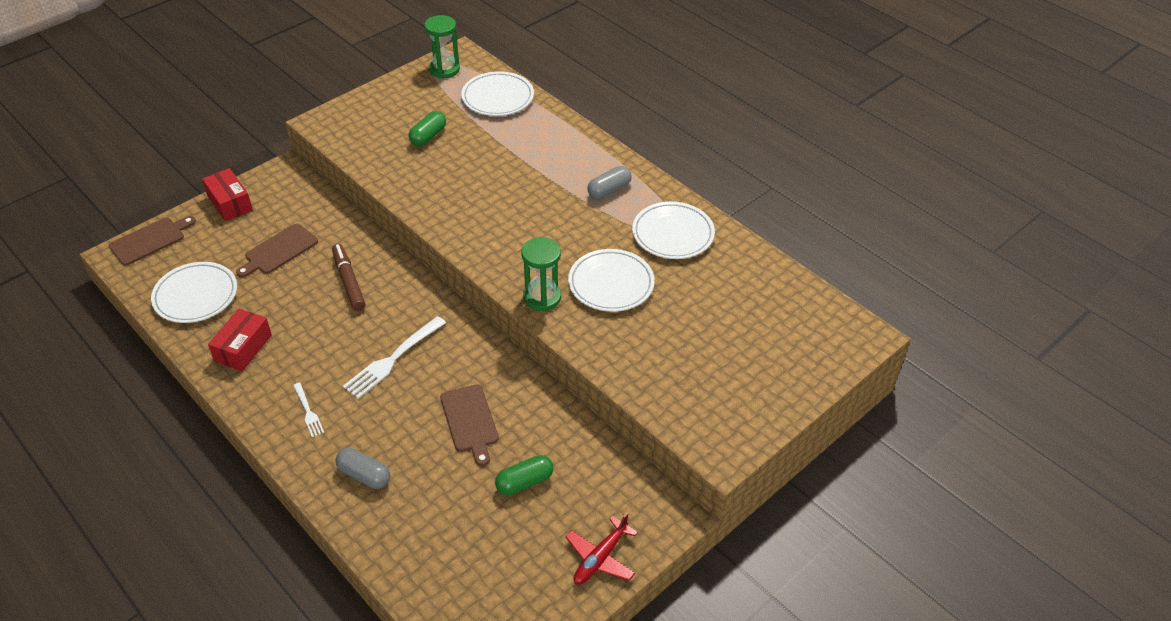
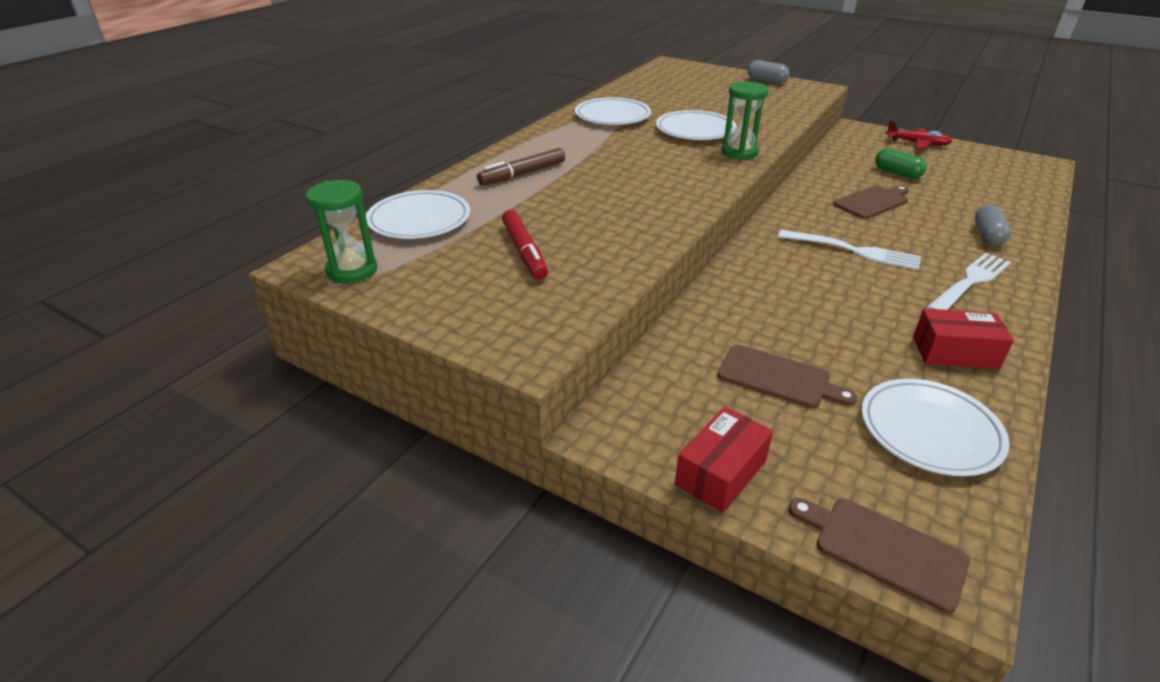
camera: 105 degrees left, 10 degrees down
(308, 412) = (970, 281): white fork -> white fork, size x1.84
(349, 281) = (779, 304): brown marker -> brown marker (522, 174)
(428, 136) = (524, 252): green capsule -> red marker
(609, 190) = (569, 144): grey capsule -> grey capsule (766, 81)

